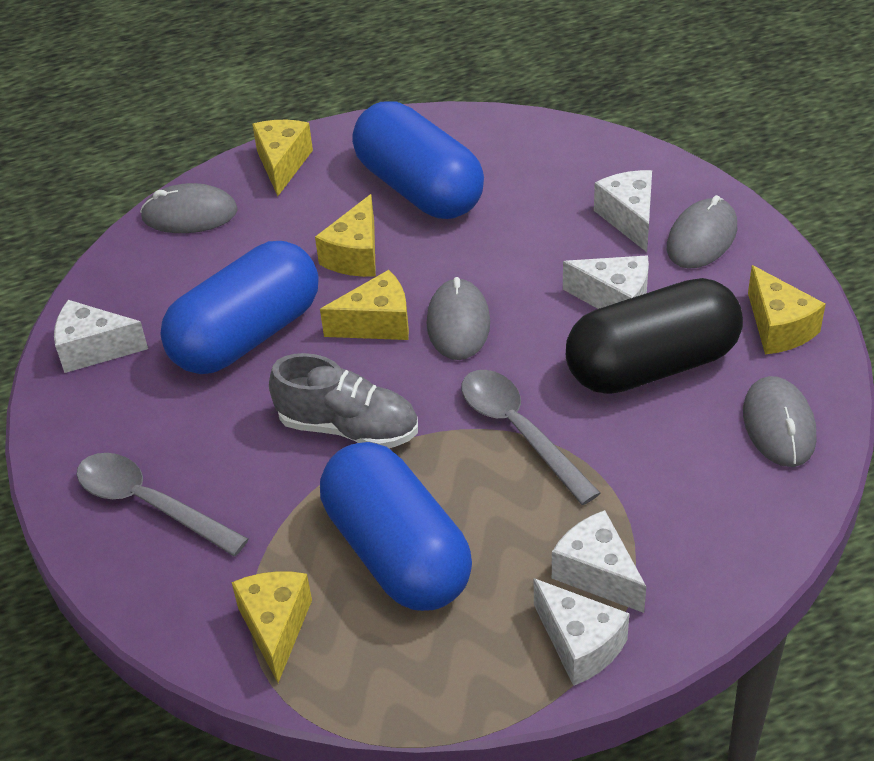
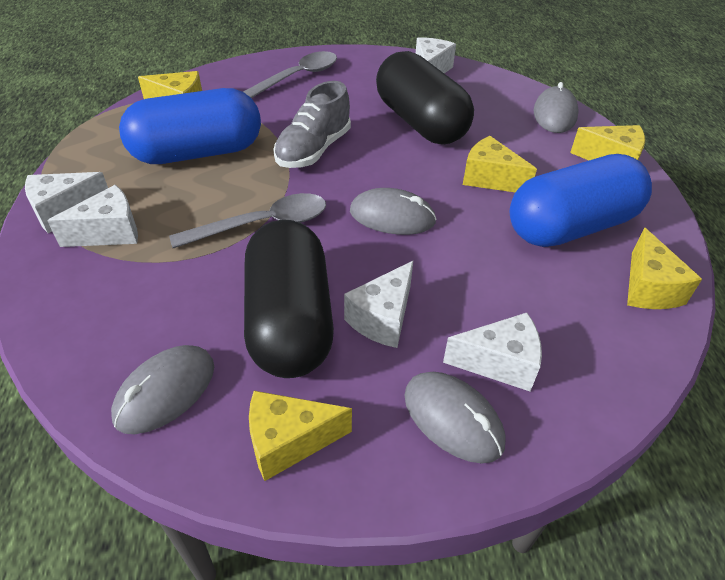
camera: 100 degrees right, 0 degrees up
(247, 335) = (420, 122): blue capsule -> black capsule
(377, 324) = (408, 177): yellow cheese -> yellow cheese (648, 288)
(779, 425) = (165, 391): grey mouse -> grey mouse turned 60 degrees counterclockwise

